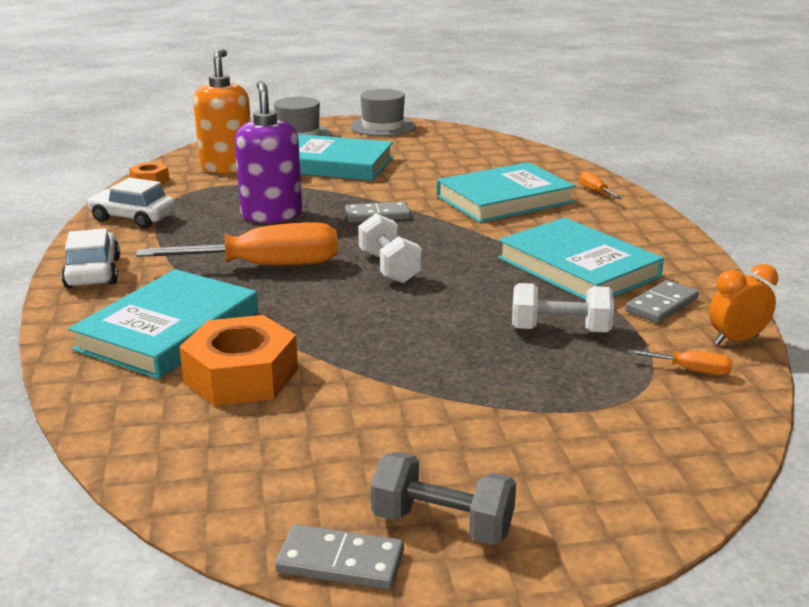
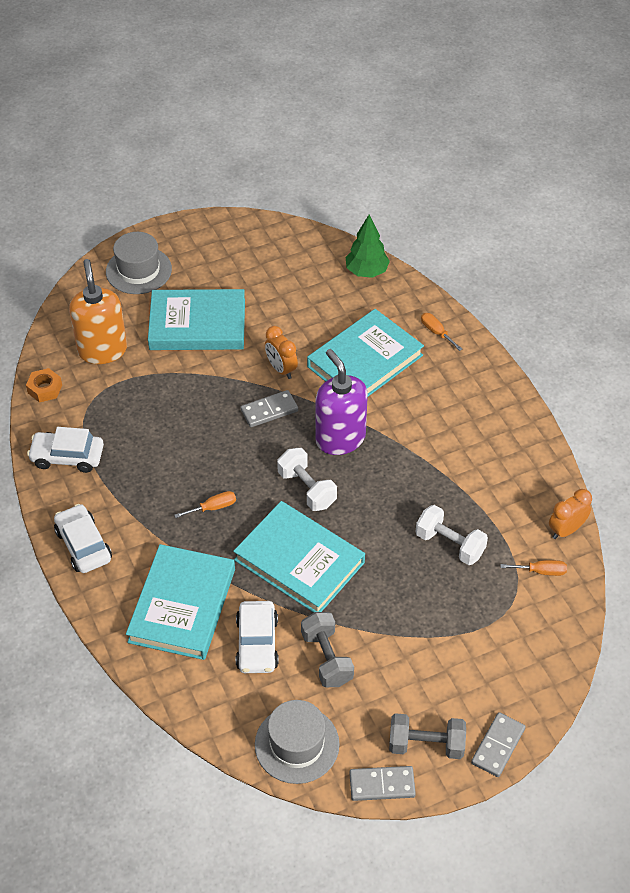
camera: 15 degrees left, 25 degrees up
(241, 376) = (257, 643): orange nut -> white car
(266, 266) = (213, 507): orange screwdriver -> orange screwdriver, size x0.41
(271, 215) = (181, 427): purple soap dispenser -> purple soap dispenser (340, 438)
(331, 404) = (327, 658): none -> grey dumbbell
(382, 126) = (212, 235): grey hat -> grey hat (297, 744)
(407, 194) = (281, 369): none -> orange clock
(530, 155) = (366, 271): none -> green tree
(559, 330) = (450, 544): white dumbbell -> white dumbbell turned 45 degrees clockwise
(577, 267) = (446, 459): turquoise book -> turquoise book (299, 561)
(661, 305) = (513, 497): grey domino -> grey domino (497, 746)

